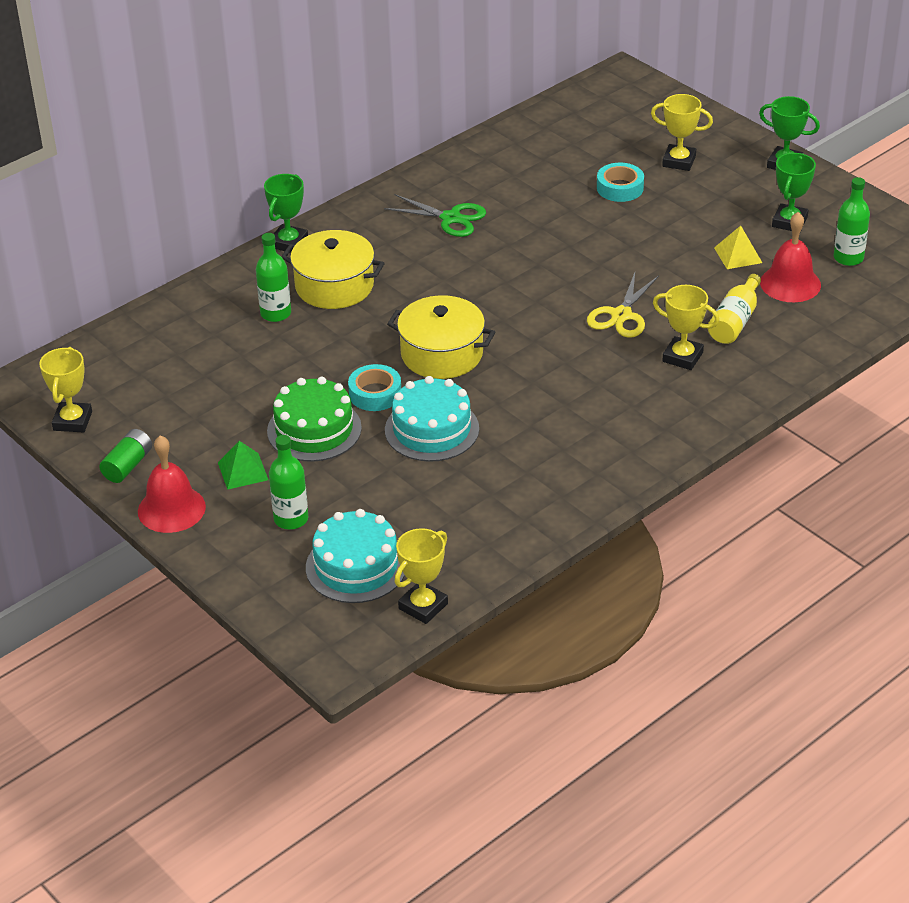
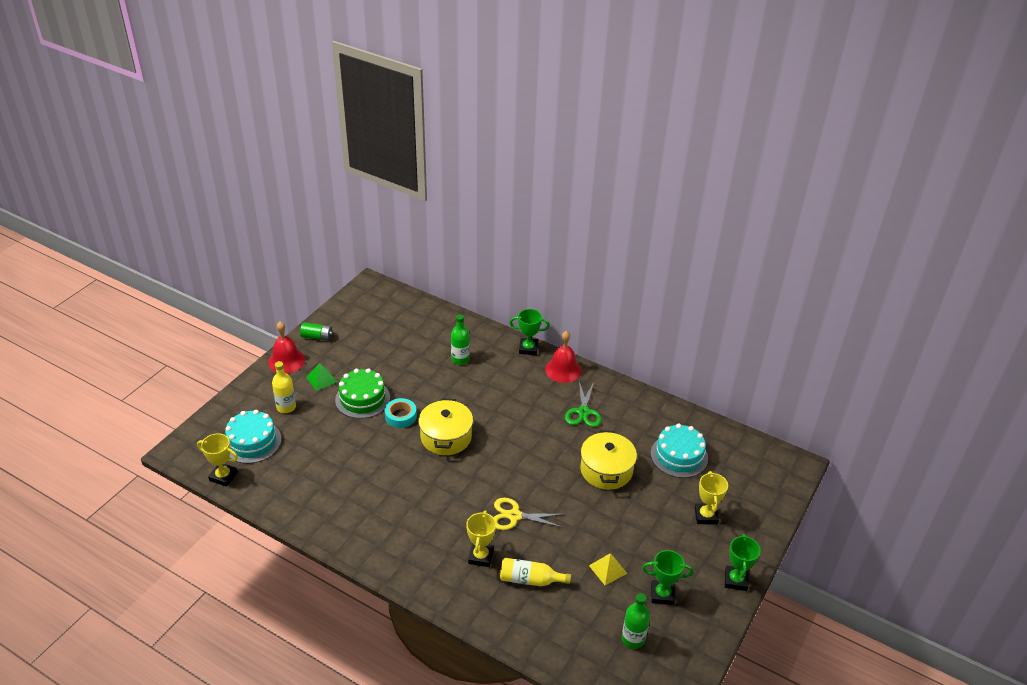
camera: 70 degrees right, 0 degrees up
(72, 421) = (347, 309): yellow trophy -> none
(291, 519) = (286, 407): green bottle -> yellow bottle
(334, 286) = (494, 377): yellow pot -> yellow pot (606, 470)
(432, 429) = (375, 447): turquoise cake -> turquoise cake (679, 456)
(620, 188) = (657, 489): turquoise tape -> none
(790, 283) = (586, 606): red bell -> red bell (563, 370)

